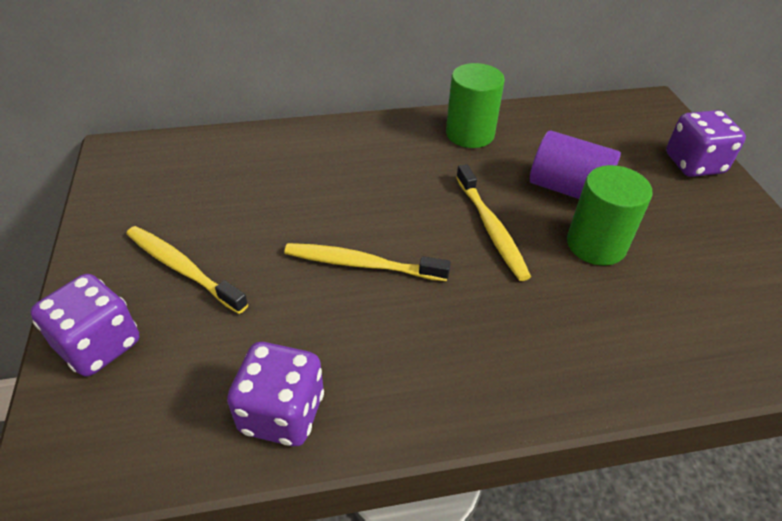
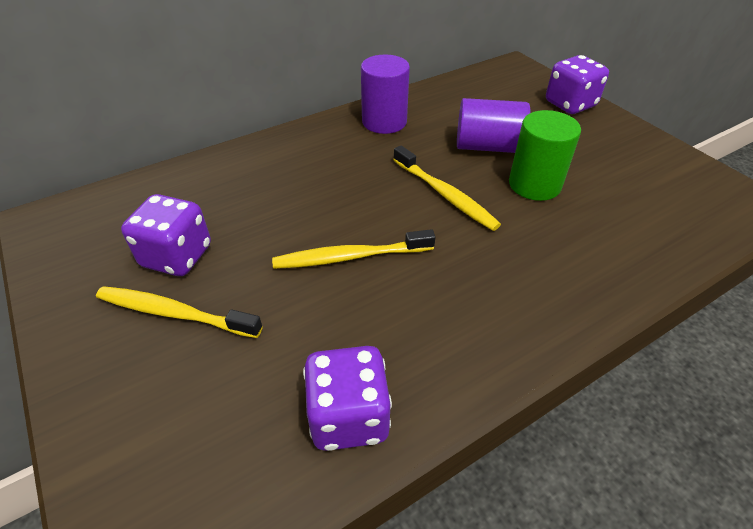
camera: 20 degrees left, 0 degrees up
(99, 345) = (121, 418): purple dice -> purple dice (177, 256)
(470, 134) = (384, 122): green cylinder -> purple cylinder

